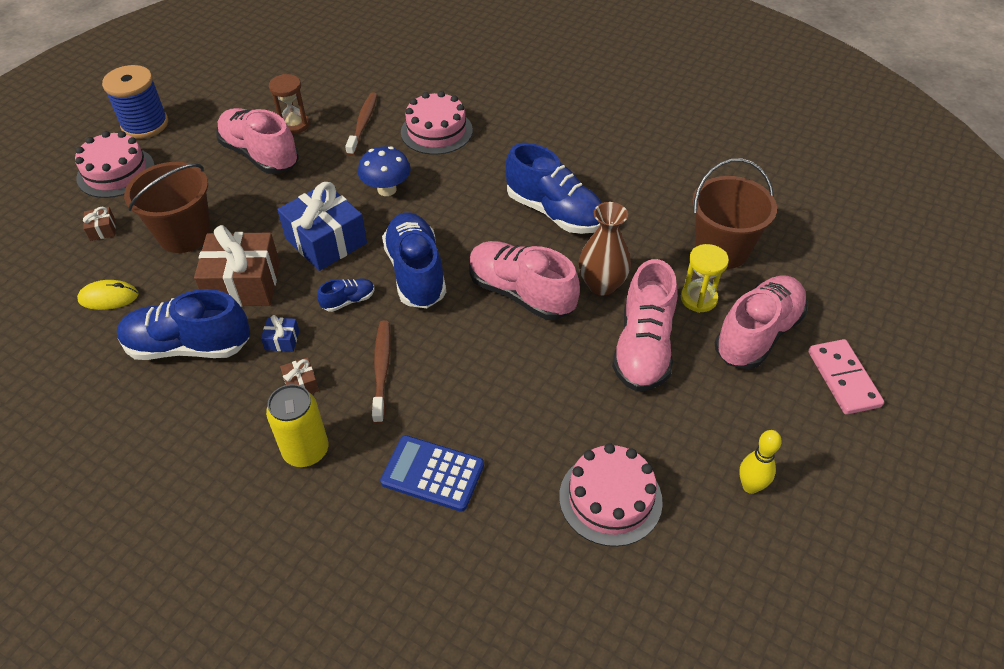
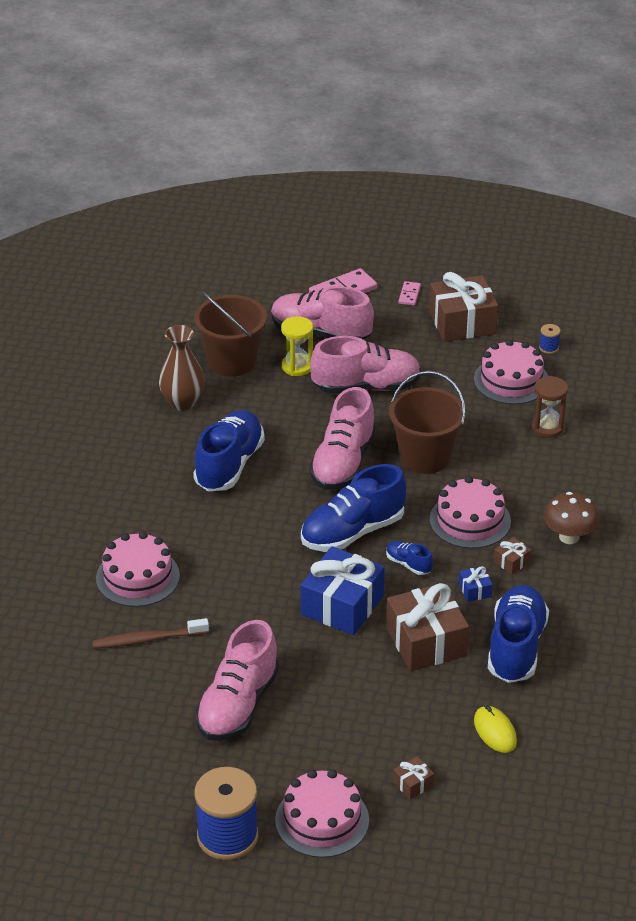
camera: 110 degrees left, 10 degrees down
(184, 234) = (386, 714): brown bucket -> brown bucket (425, 457)
(189, 346) = (516, 647): blue shoe -> blue shoe turned 150 degrees counterclockwise
(294, 125) = (173, 697): brown hourglass -> brown hourglass (547, 427)
(306, 451) = (569, 537): yellow can -> brown mushroom
(382, 369) = (470, 520): brown toothbrush -> pink cake
(387, 189) = (249, 586): blue mushroom -> none
(432, 473) = (545, 466): blue calculator -> none
(602, 285) = (308, 420): brown vase -> brown vase (182, 402)
(669, 572) = (548, 348): none -> blue spool
(750, 486) = (462, 323): yellow bowling pin -> brown gift
(825, 446) = (409, 295): none -> pink domino

